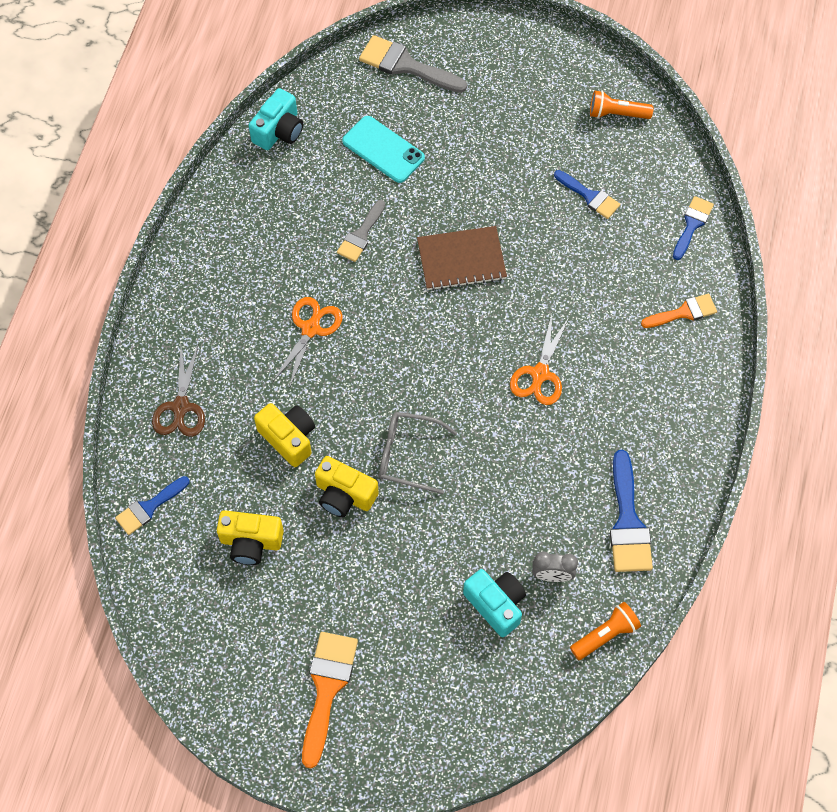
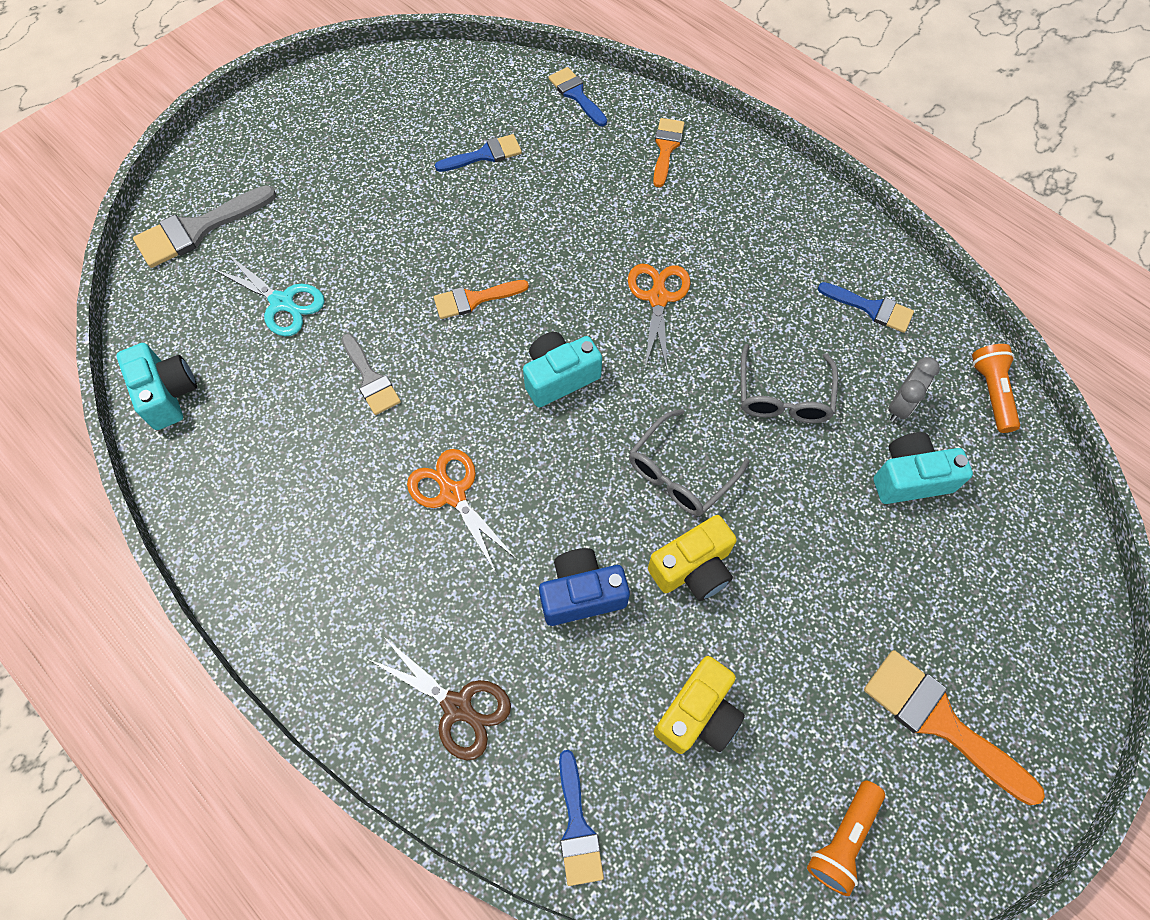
camera: 60 degrees left, 0 degrees up
(288, 438) = (581, 594): yellow camera -> blue camera
(383, 149) = (282, 302): turquoise phone -> turquoise scissors
(434, 345) = (559, 377): none -> turquoise camera
(461, 260) = (474, 299): brown notebook -> orange brush
(510, 494) = (783, 396): none -> grey glasses
(540, 374) = (658, 298): orange scissors -> orange scissors turned 135 degrees counterclockwise
(616, 114) = (410, 88): orange flashlight -> orange flashlight (842, 839)
(627, 522) = (871, 308): blue brush -> blue brush, size x0.64

